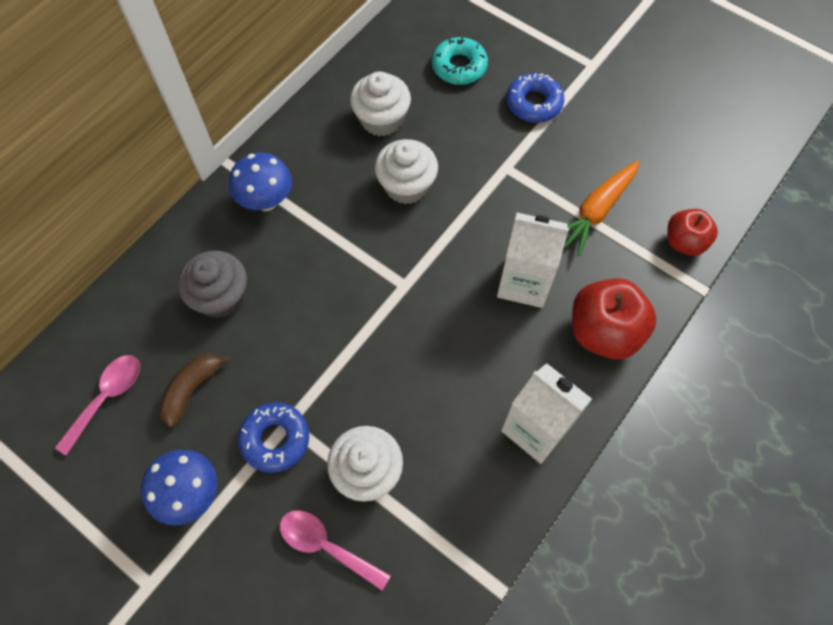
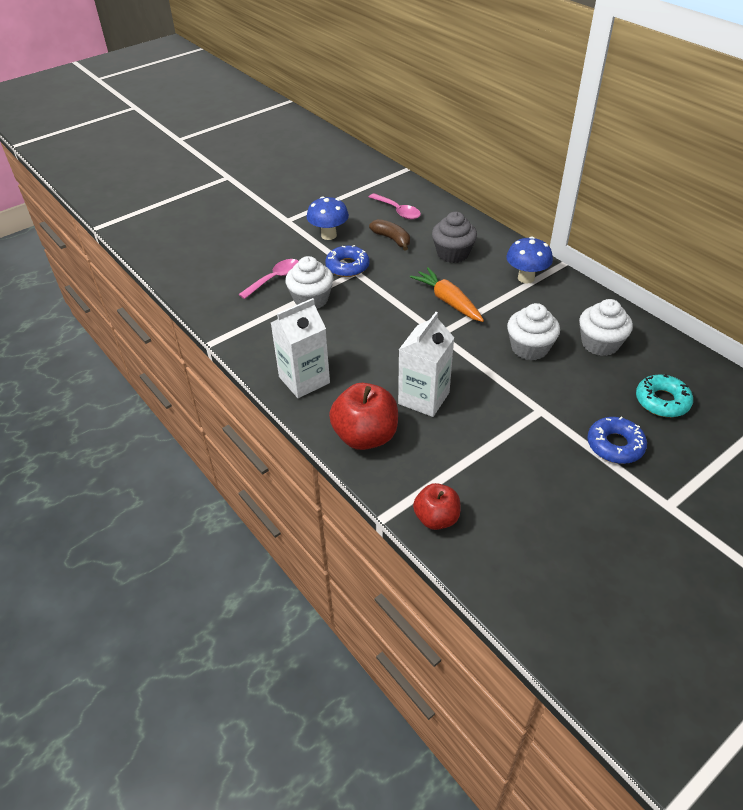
camera: 105 degrees right, 20 degrees down
(596, 211) = (483, 461): orange carrot -> orange carrot (448, 301)

